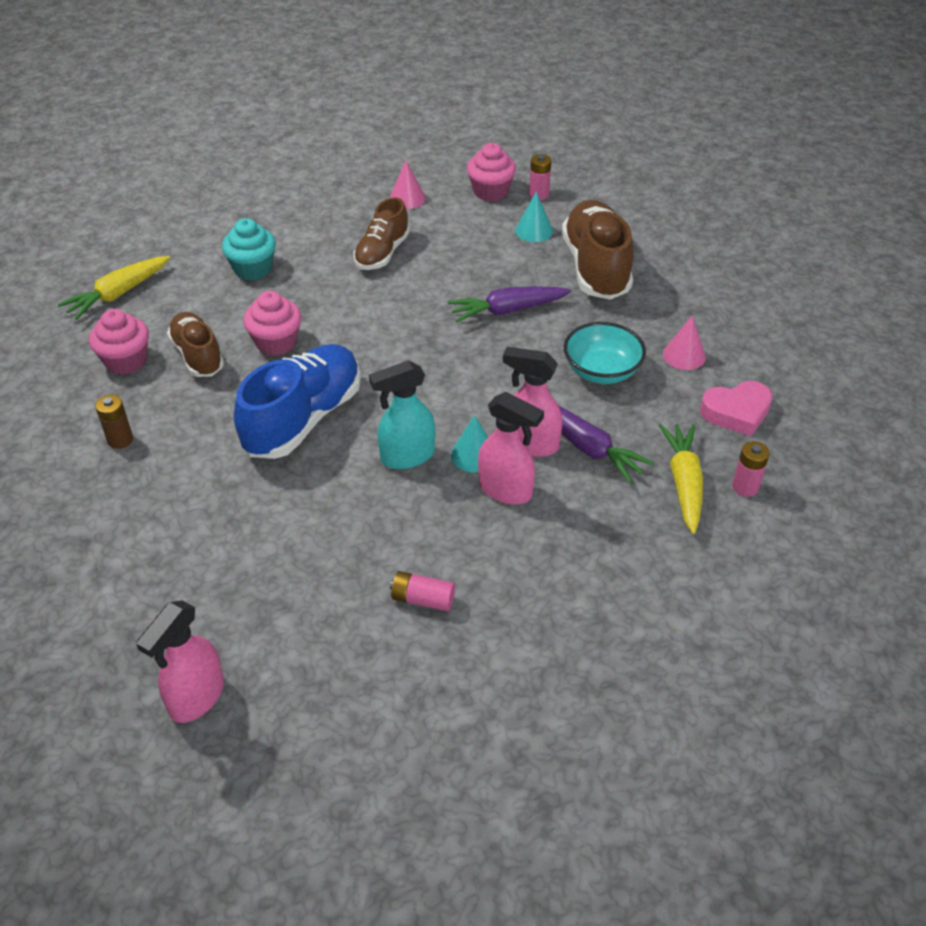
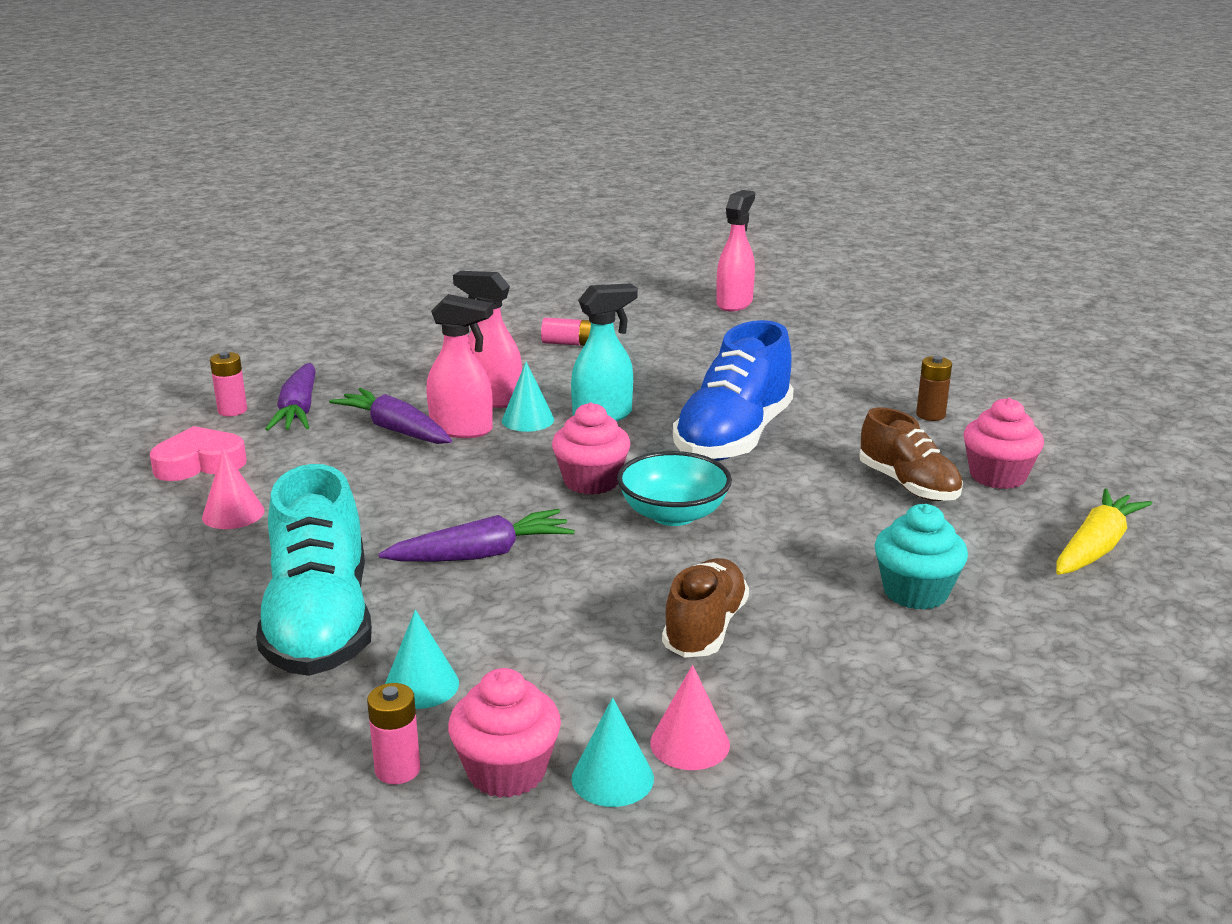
camera: 175 degrees right, 20 degrees down
(276, 342) = (812, 502): pink cupcake -> pink cupcake (591, 481)
(444, 187) = (612, 778): none -> turquoise cone
(596, 267) = (320, 623): brown shoe -> turquoise shoe
(601, 371) = (357, 493): turquoise bowl -> turquoise bowl (673, 514)
(683, 483) = (298, 411): yellow carrot -> purple carrot

